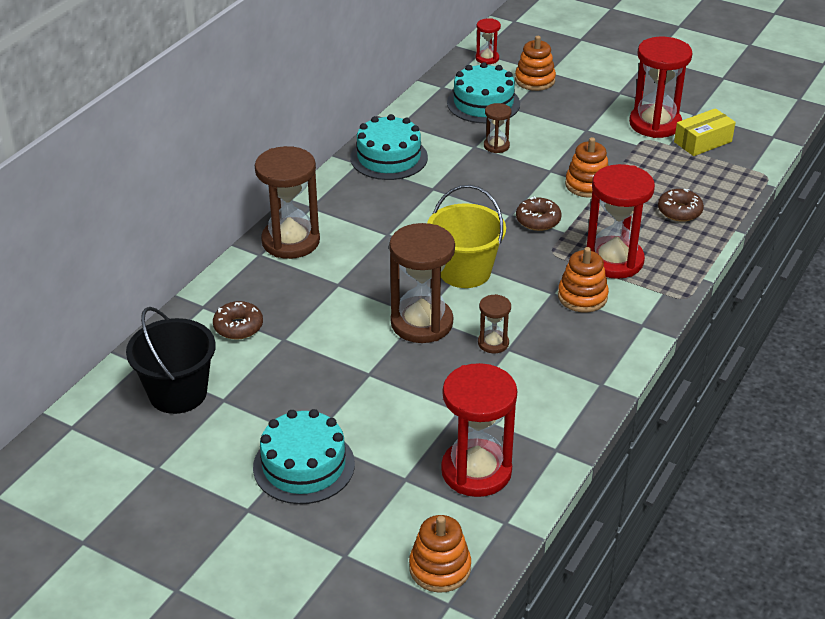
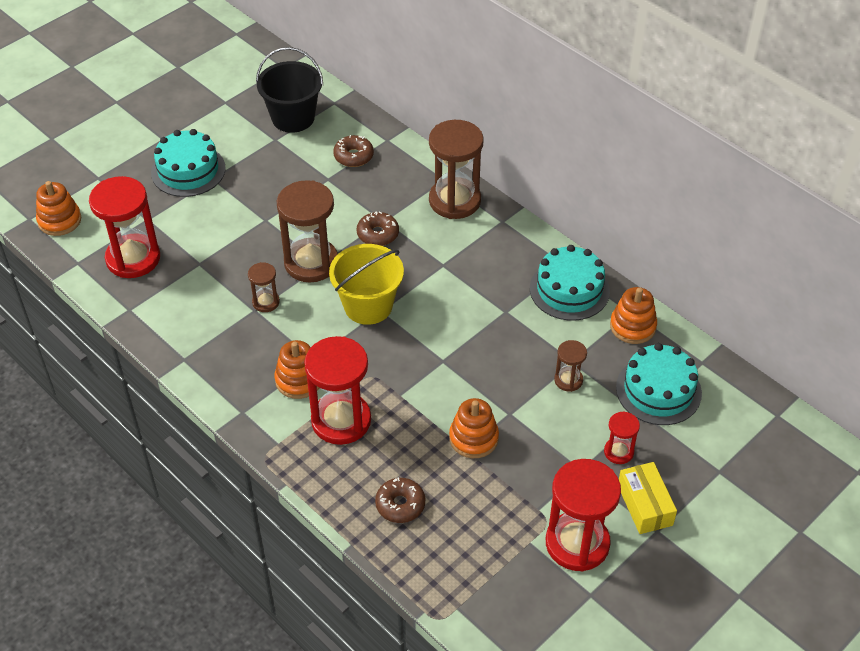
camera: 105 degrees right, 10 degrees up
(487, 58) = (761, 419): red hourglass -> red hourglass (618, 452)
(535, 80) = (701, 452): orange stacking toy -> orange stacking toy (632, 326)
(538, 220) = (426, 379): brown donut -> brown donut (378, 234)
(703, 142) = (526, 579): yellow box -> yellow box (644, 505)

